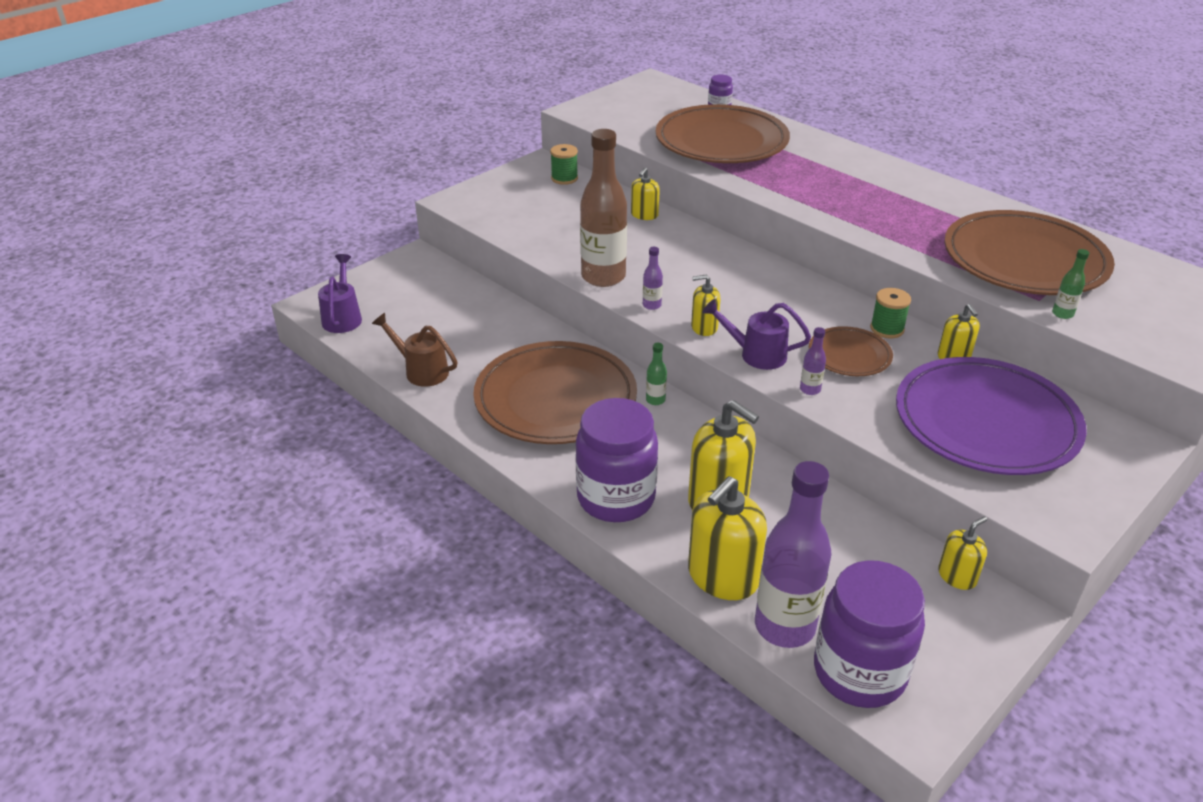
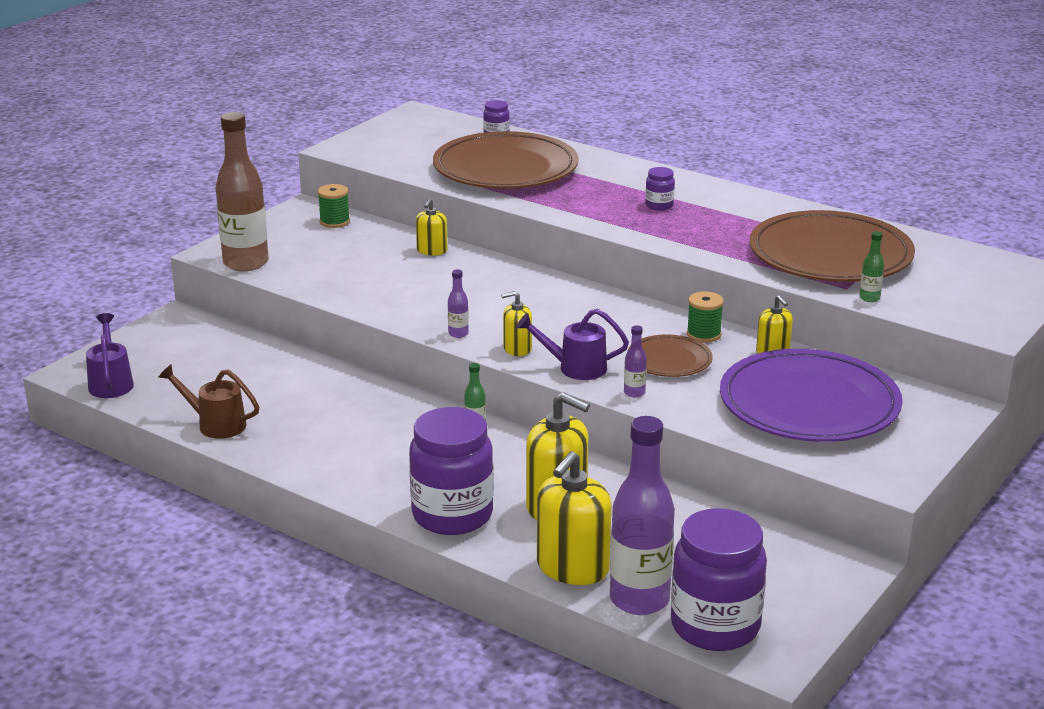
camera: 10 degrees left, 10 degrees down
(555, 399) = (369, 436): brown plate -> none
(603, 277) = (400, 312): brown bottle -> brown bottle (246, 263)
(860, 191) = (659, 205): none -> purple jar
(957, 576) = (798, 543): yellow soap dispenser -> none

